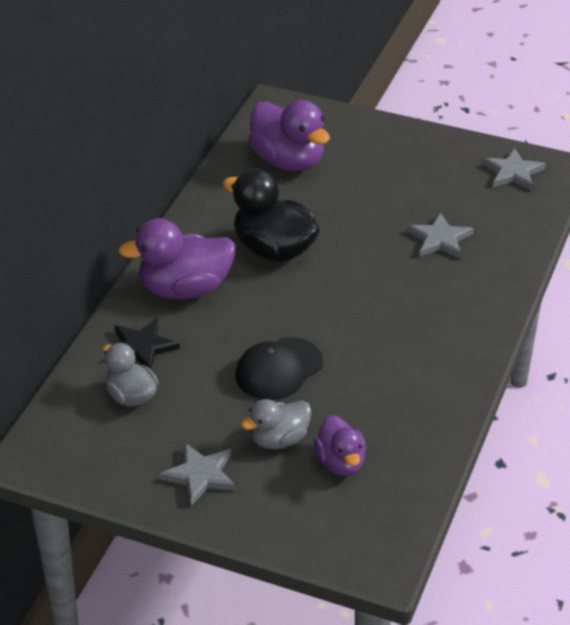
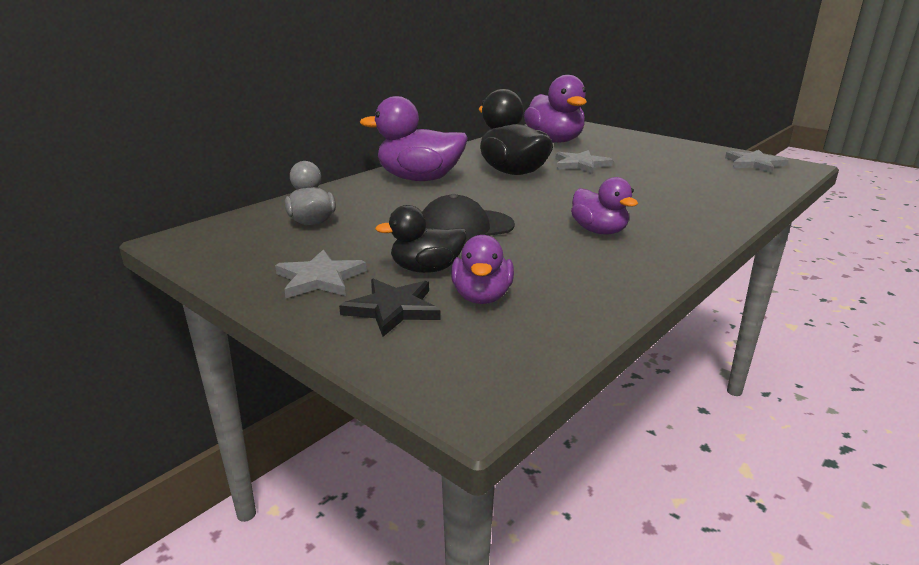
camera: 20 degrees right, 15 degrees down
(142, 347) = (352, 199): black star -> black star (393, 309)
(279, 439) = (426, 269): grey duck -> black duck
(398, 344) = (599, 231): none -> purple duck
(440, 239) = (671, 184): grey star -> grey star (581, 165)

